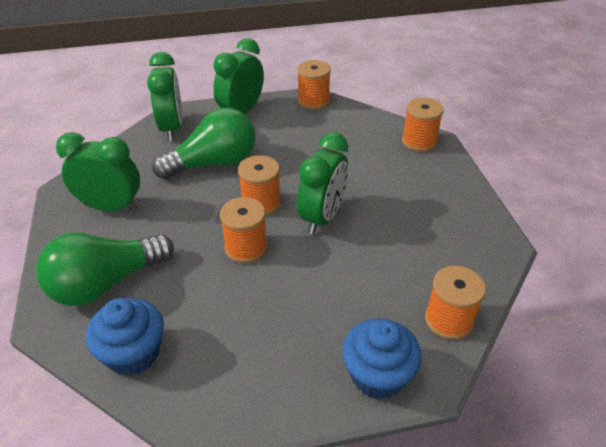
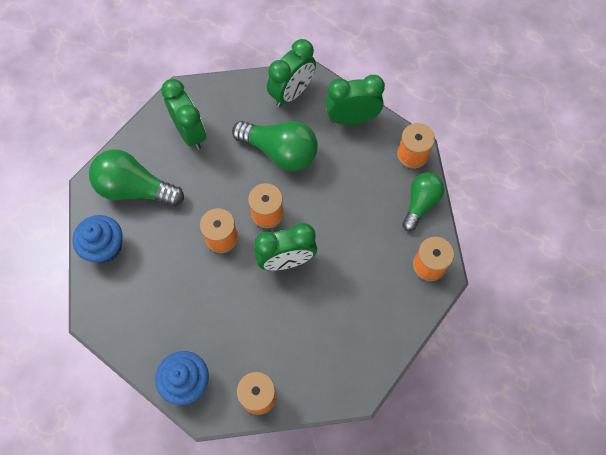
camera: 50 degrees right, 25 degrees up
(359, 118) = (420, 203): none -> green light bulb

